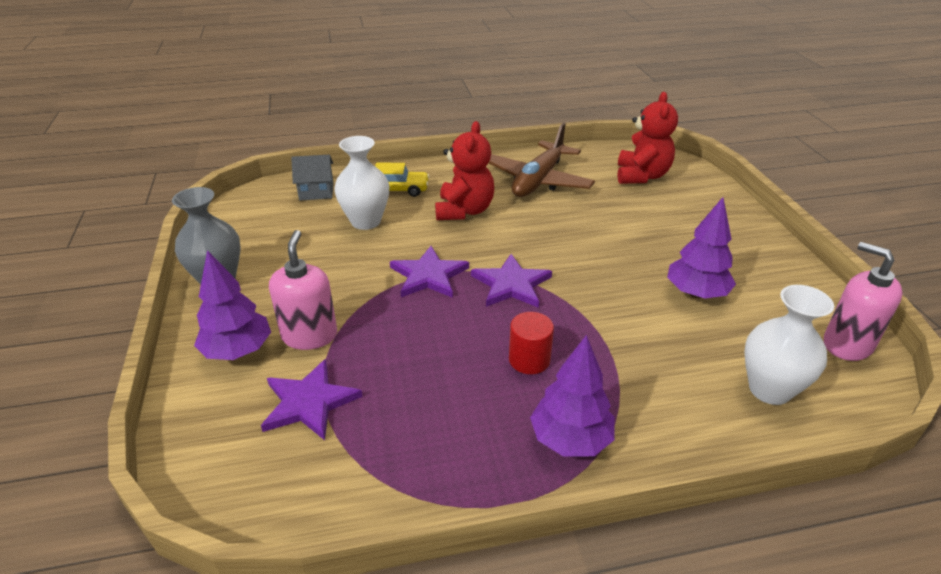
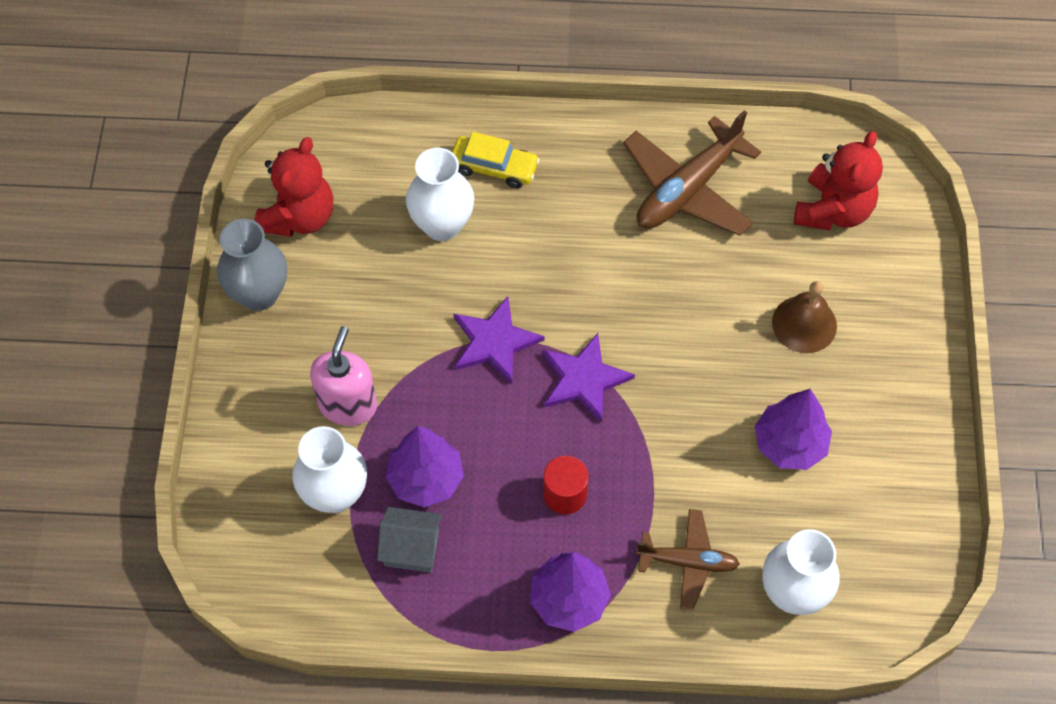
camera: 15 degrees right, 25 degrees up
(238, 351) = (273, 409): purple tree -> purple tree (426, 479)
(309, 402) = (335, 494): purple star -> white vase
(316, 192) = (391, 148): grey house -> grey house (411, 548)
(464, 211) = (569, 231): red teddy bear -> red teddy bear (299, 216)
(660, 228) = (804, 324): none -> brown bell
(664, 386) = (687, 562): none -> brown plane
(847, 344) = (913, 558): pink soap dispenser -> none

